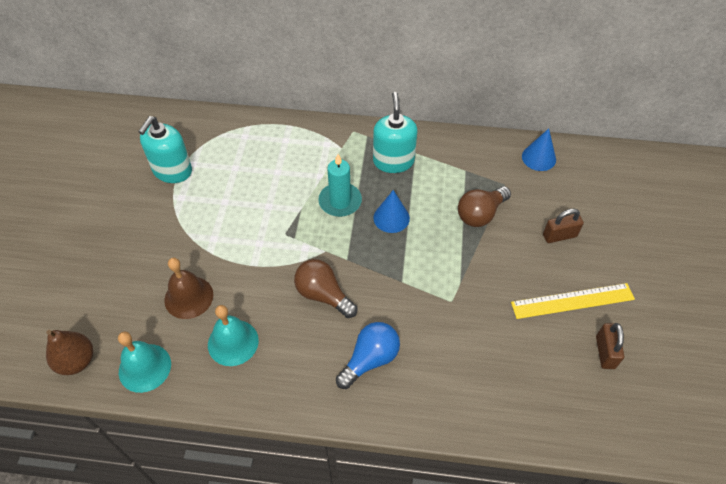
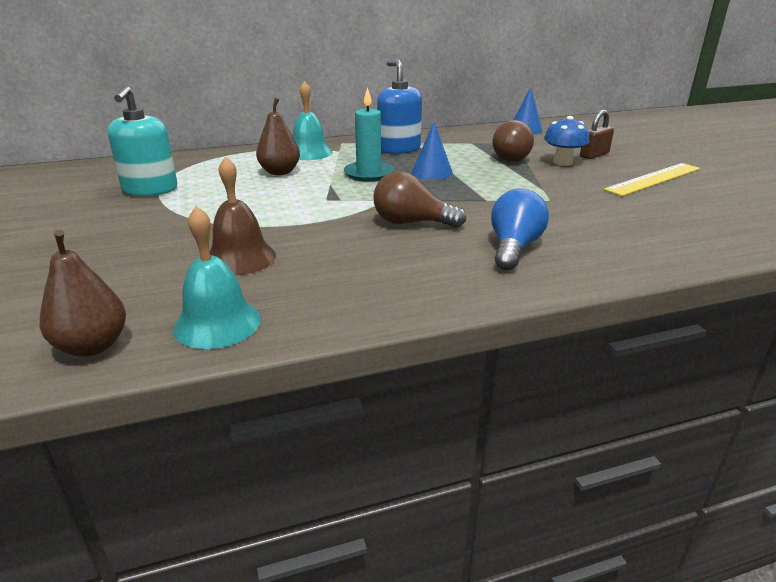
camera: 25 degrees left, 25 degrees down
(233, 342) = (333, 274): turquoise bell -> turquoise bell (309, 152)
(274, 173) = (280, 172): none -> brown pear
(393, 161) = (399, 149): turquoise soap dispenser -> blue soap dispenser
(517, 240) = (562, 162): none -> blue mushroom
(605, 352) = (721, 195): brown padlock -> none

